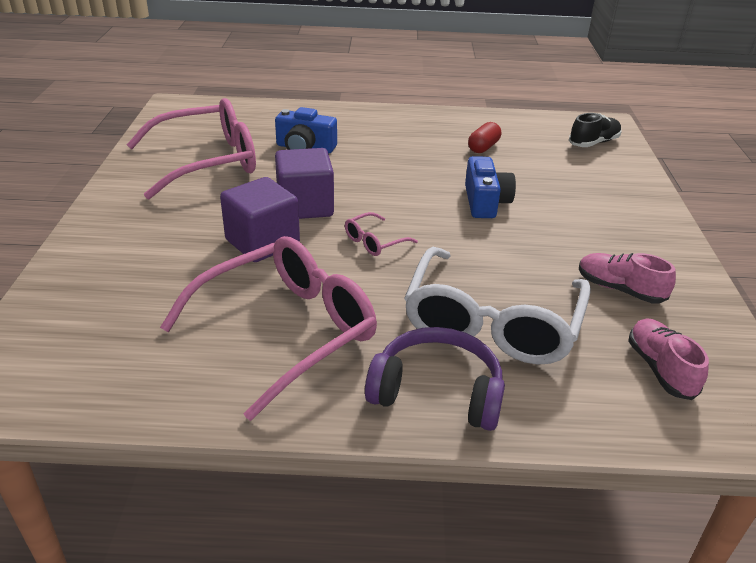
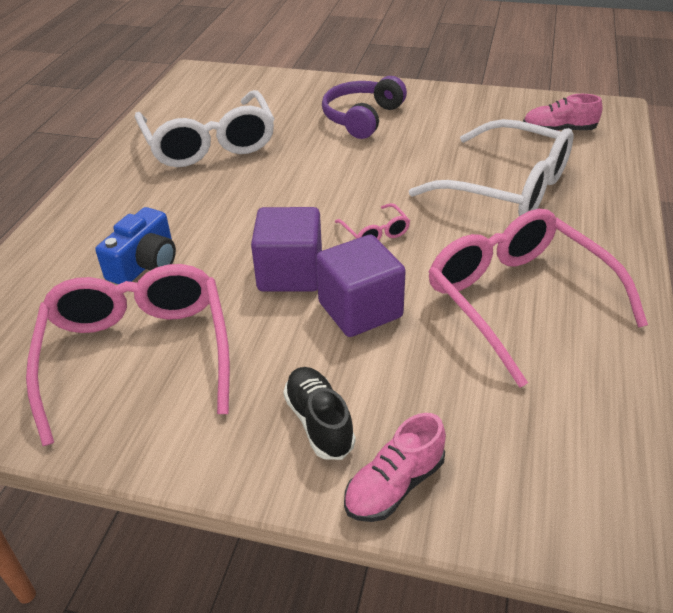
camera: 75 degrees left, 5 degrees up
(437, 391) = (593, 225): purple headphones -> purple headphones (362, 118)
(483, 147) = (209, 143): red capsule -> white glasses
(485, 202) = (320, 160): blue camera -> none
(593, 143) = (231, 87): black shoe -> black shoe (319, 422)
(619, 289) = (466, 125): pink shoe -> pink shoe (394, 485)

